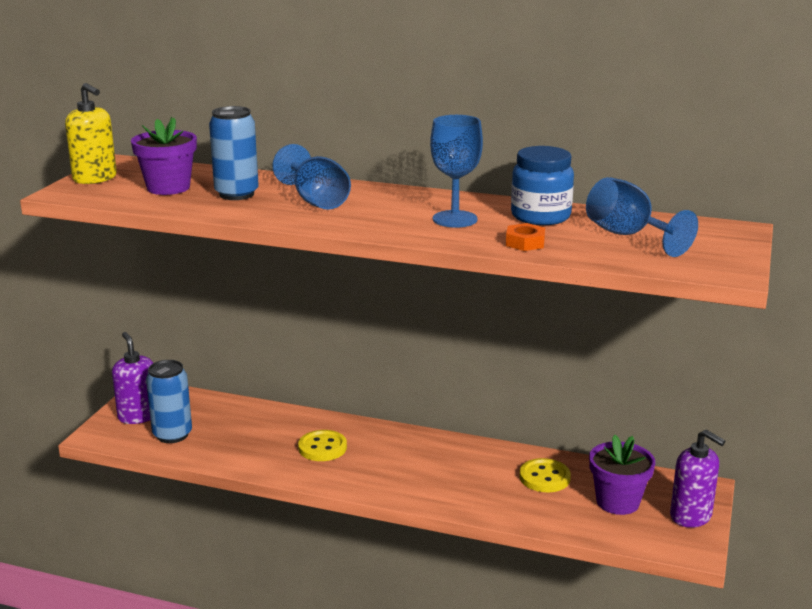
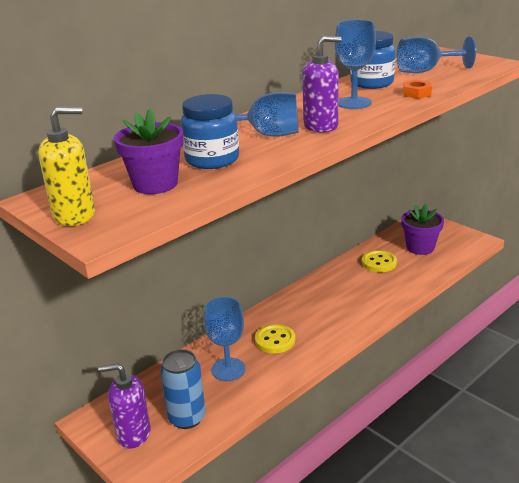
camera: 60 degrees left, 5 degrees up
(236, 194) = (212, 159): blue can -> blue jar
(256, 435) = (228, 369): none -> blue goblet
(691, 516) = (447, 231): purple soap dispenser -> purple soap dispenser (321, 126)

